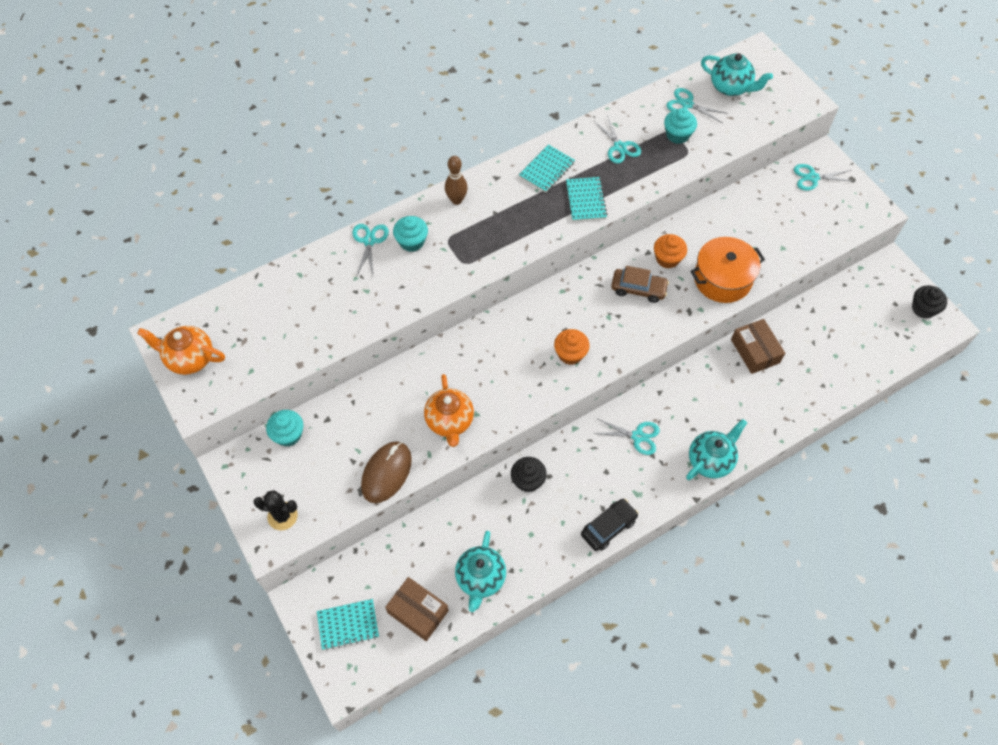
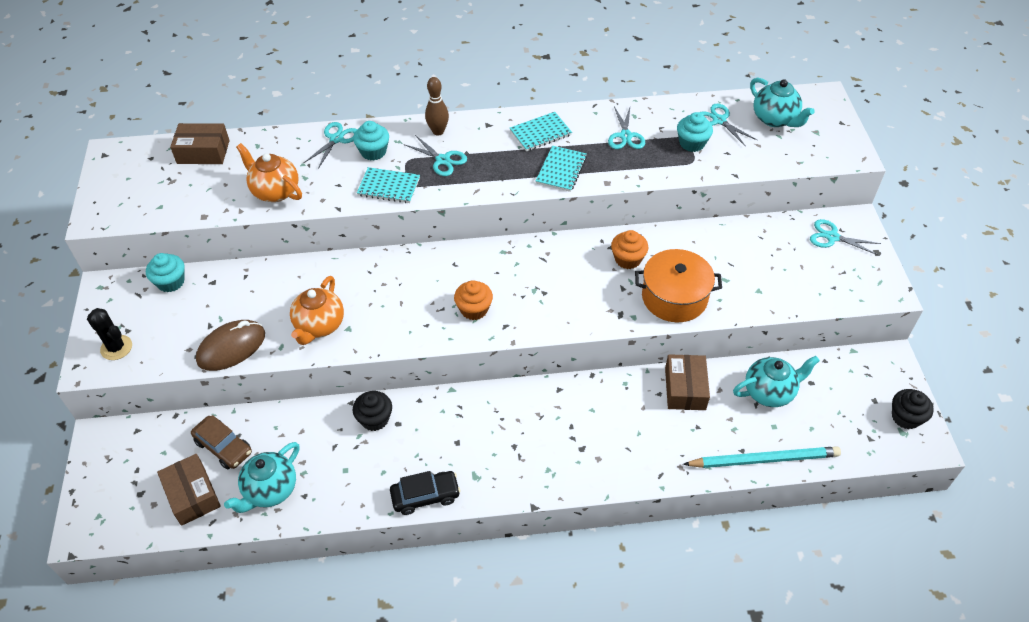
camera: 25 degrees right, 10 degrees down
(189, 358) = (118, 179): orange teapot -> orange teapot (275, 191)
(253, 300) = (203, 152): none -> brown box
(348, 625) = (123, 479): turquoise notebook -> turquoise notebook (389, 187)
(638, 289) = (580, 276): brown car -> brown car (224, 447)
(638, 436) = (510, 422): turquoise scissors -> turquoise scissors (443, 160)
(710, 460) = (572, 475): turquoise teapot -> turquoise teapot (769, 392)
(842, 386) = (764, 459): none -> turquoise pencil

